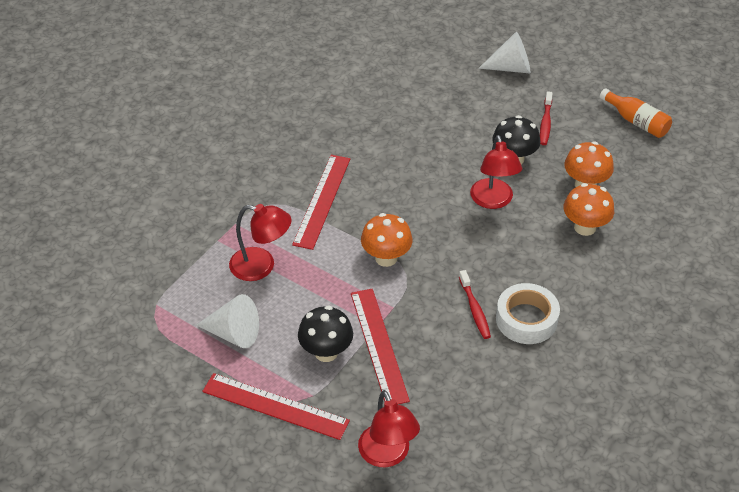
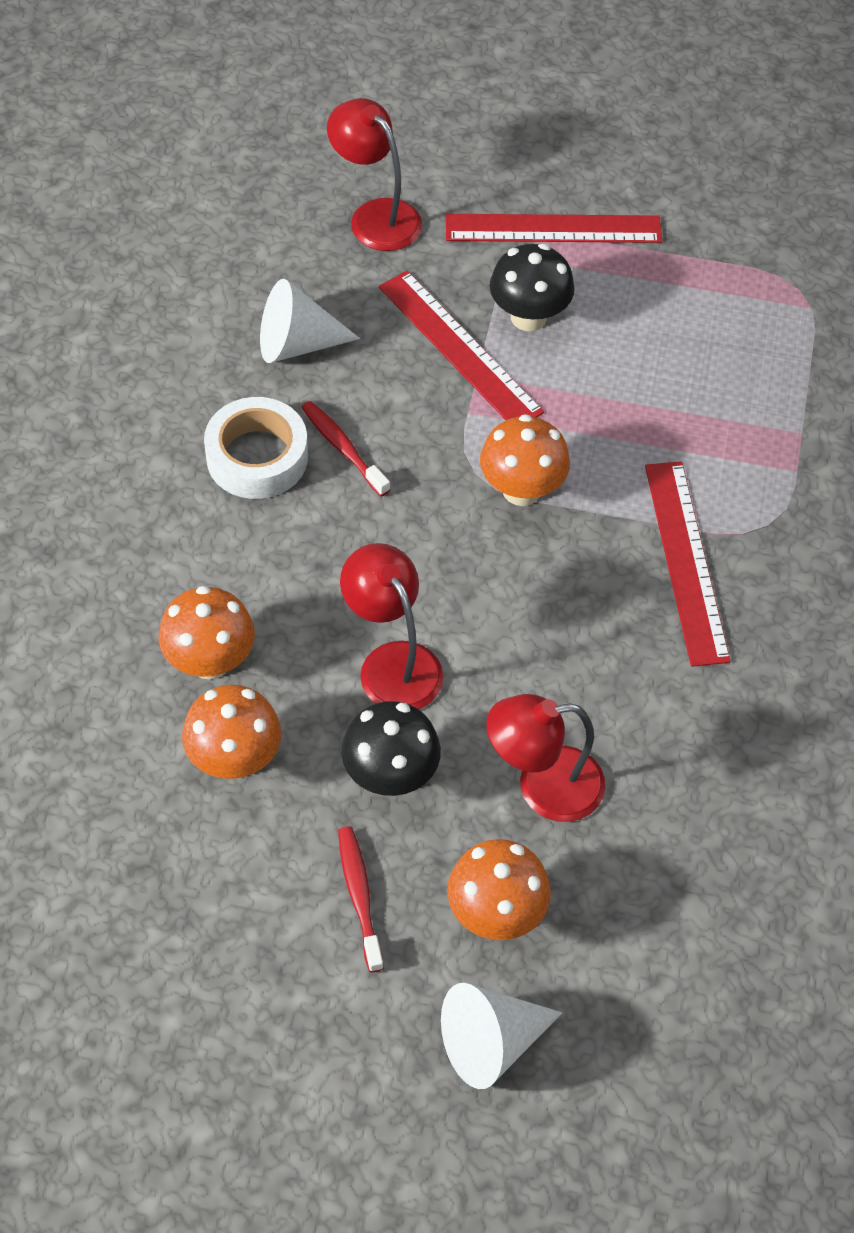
camera: 155 degrees right, 10 degrees up
(234, 333) = (673, 302): white cone -> white cone (297, 344)
(261, 266) = (704, 412): red lamp -> red lamp (542, 786)
(489, 102) = (495, 913): none -> orange mushroom
(636, 121) = (170, 971): orange bottle -> none

